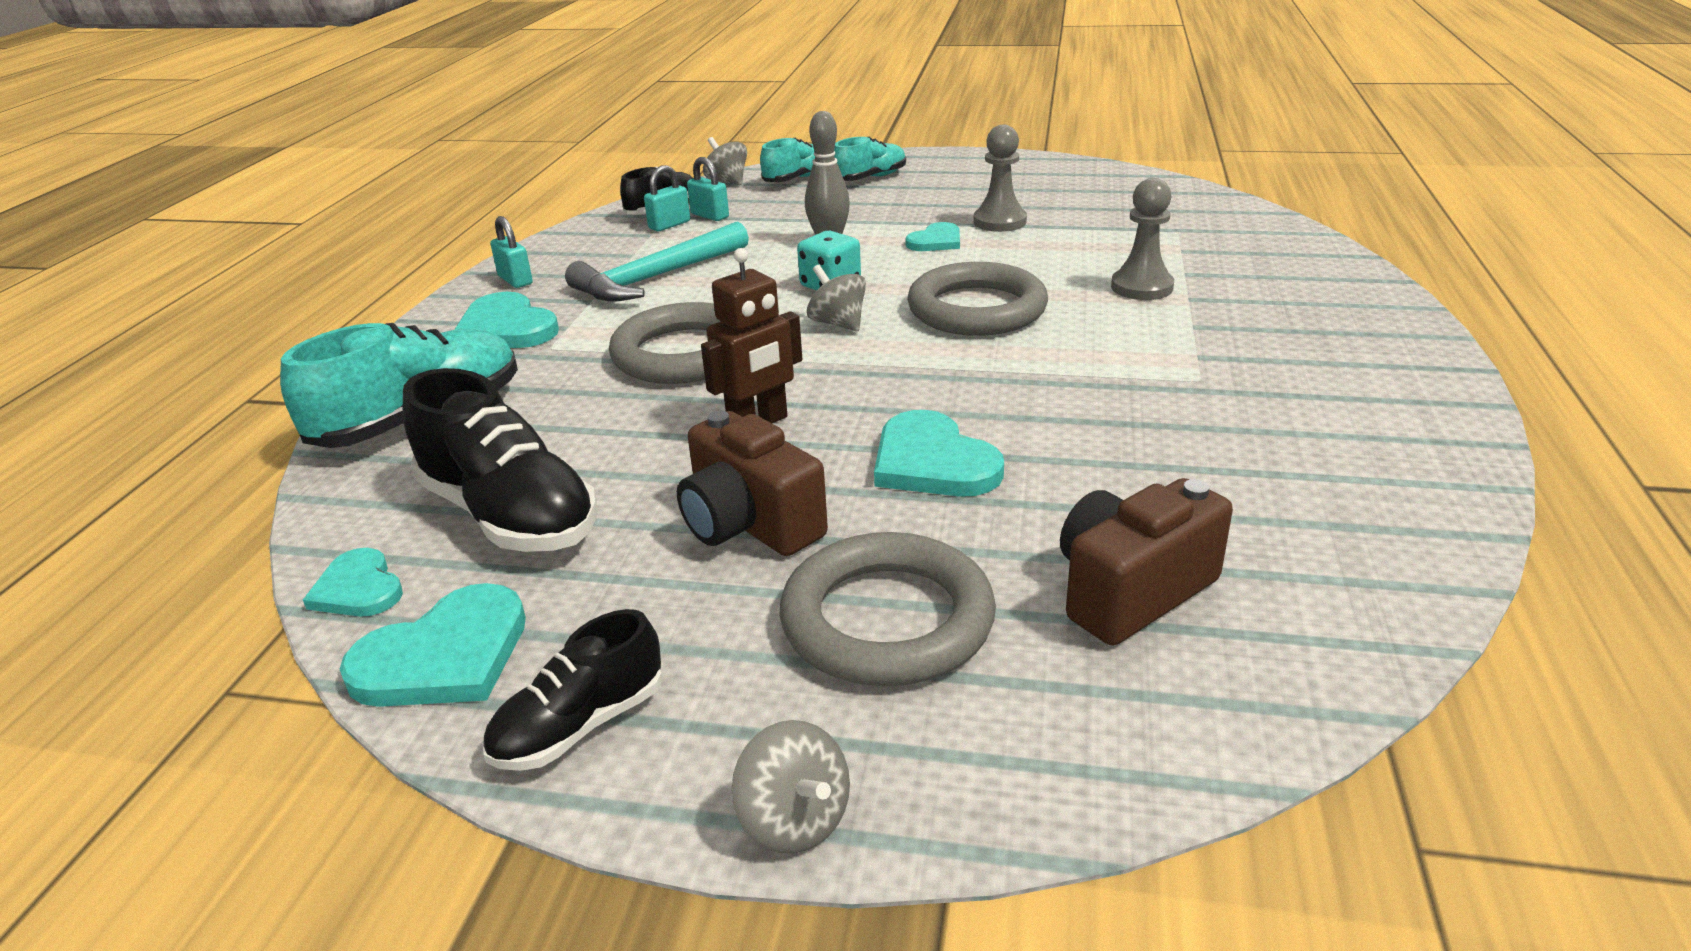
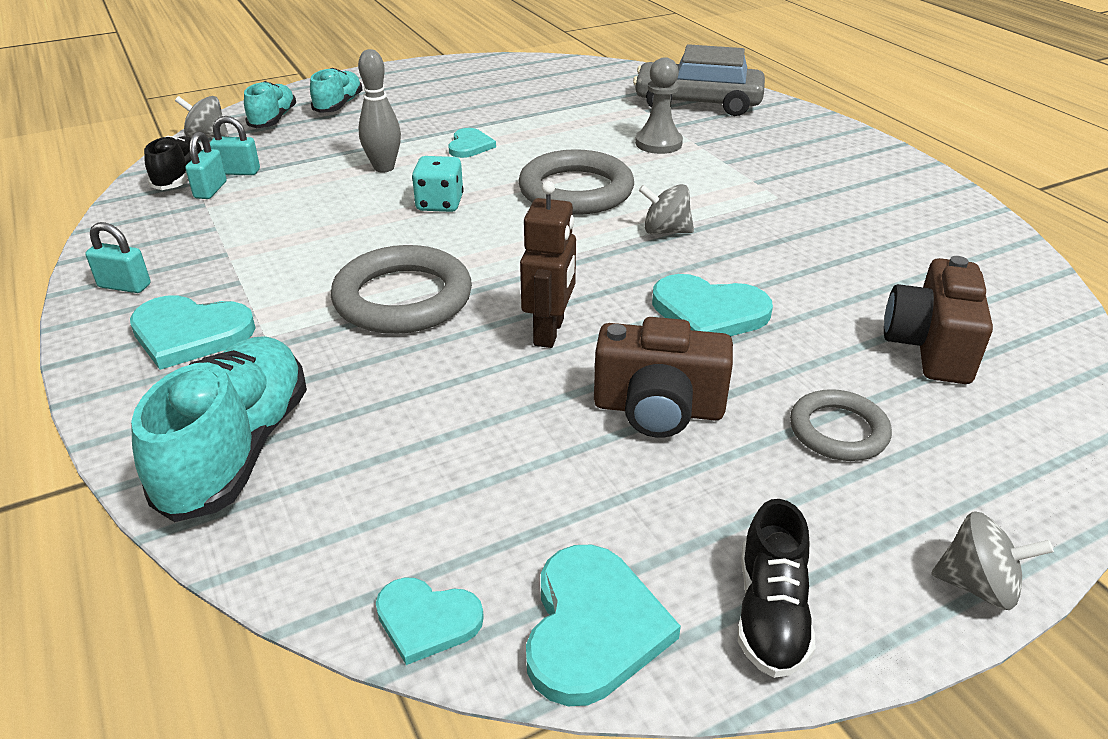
camera: 40 degrees left, 5 degrees up
(509, 515) = (463, 491): black shoe -> none
(656, 278) = (273, 241): turquoise hammer -> none
(838, 323) = (491, 232): grey spinning top -> grey spinning top (665, 231)
(887, 620) = (838, 431): grey ring -> grey ring, size x0.58
(999, 222) = (495, 118): grey pawn -> none
(1260, 257) = (697, 103): none -> grey car

